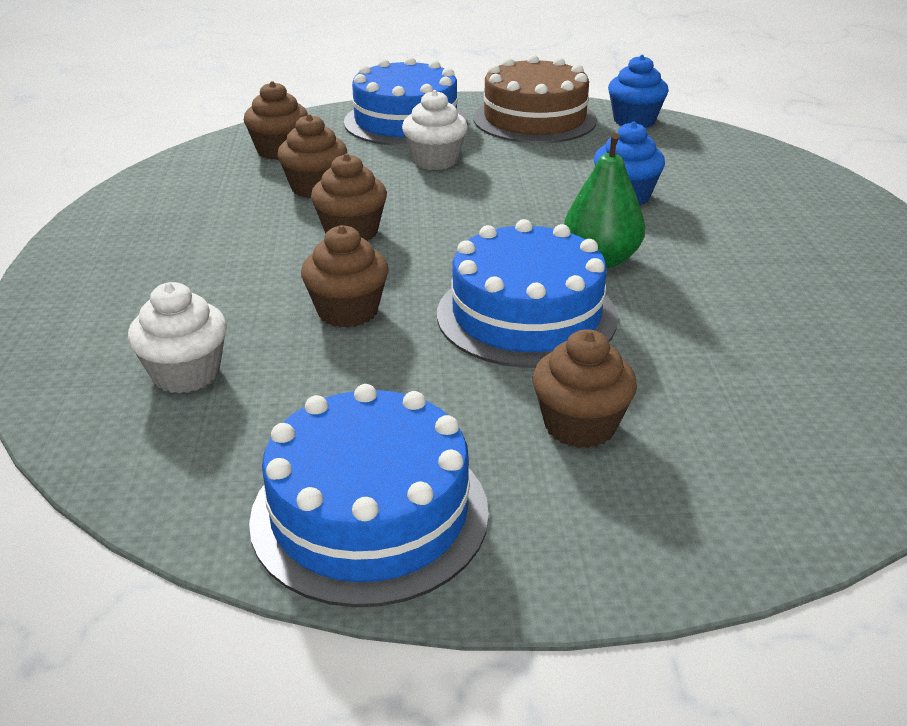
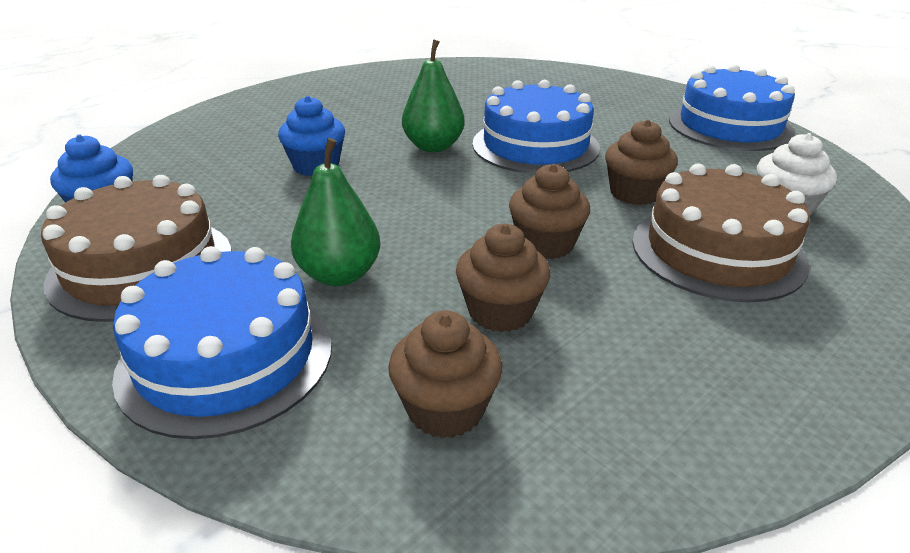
camera: 130 degrees left, 0 degrees up
(217, 292) = (717, 251): none -> brown cake
(435, 161) = (339, 275): white cupcake -> green pear
(580, 425) = (596, 110): brown cupcake -> none

